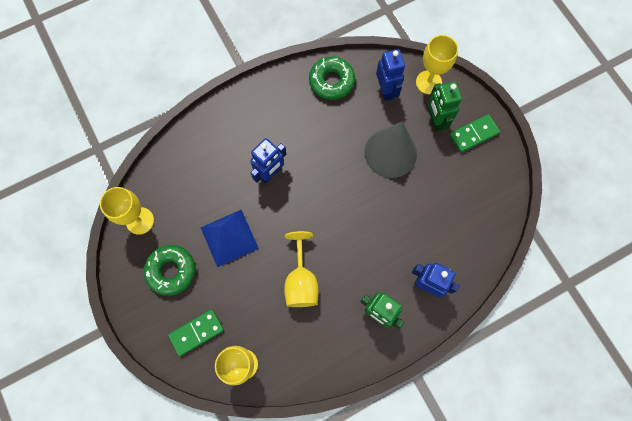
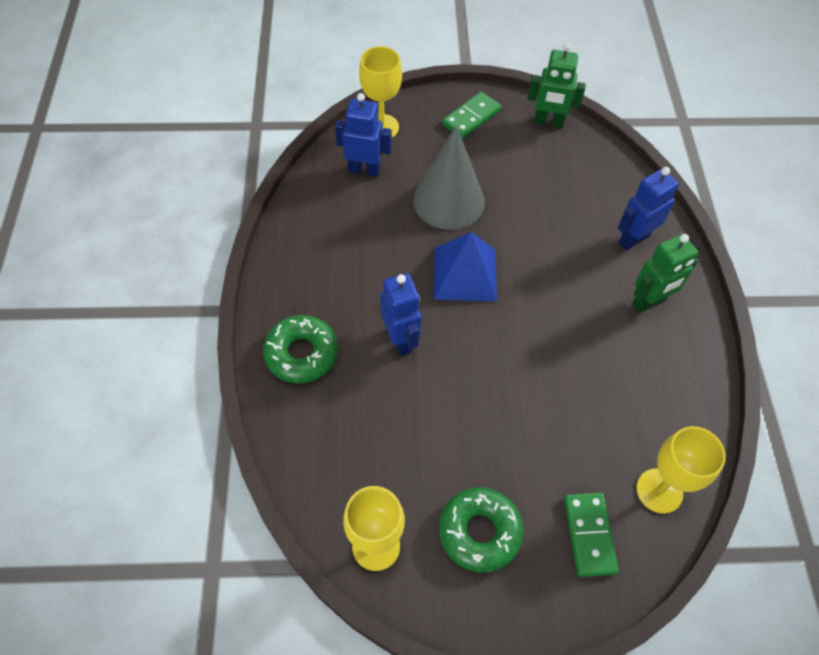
camera: 65 degrees left, 15 degrees down
(229, 237) = (467, 430): blue pyramid -> blue pyramid (465, 274)
(301, 281) = (570, 368): yellow goblet -> none
(331, 81) = (315, 217): green donut -> green donut (301, 354)
(435, 120) = (433, 142): green robot -> green robot (548, 122)
(473, 134) = (471, 117): green domino -> green domino turned 45 degrees clockwise

